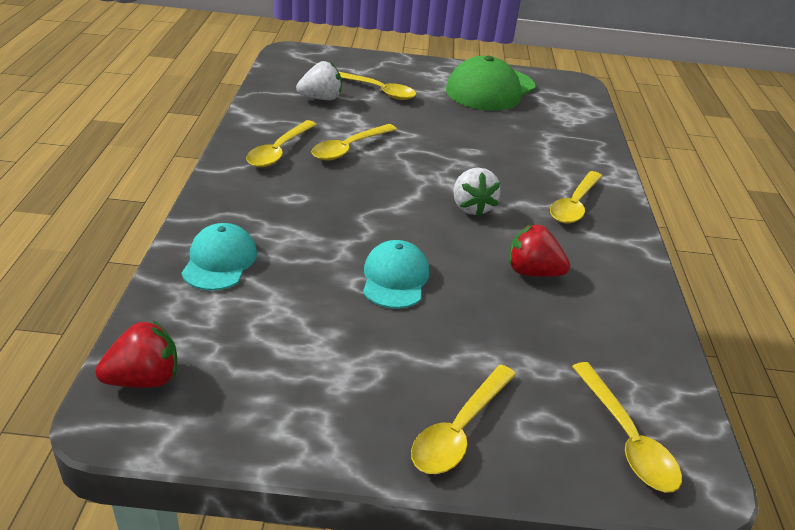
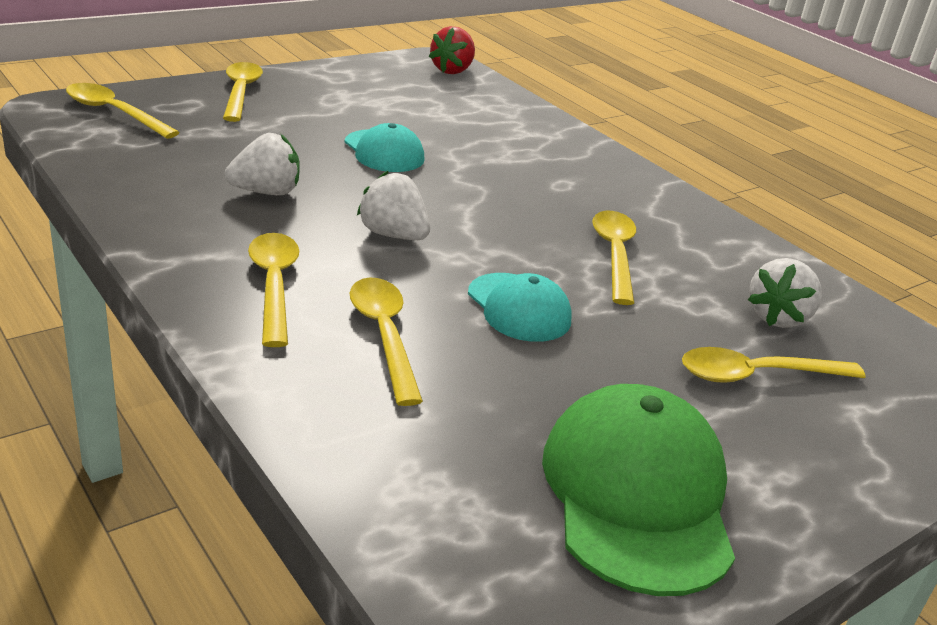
camera: 140 degrees right, 5 degrees down
(220, 261) = (523, 125): turquoise cap -> turquoise cap (519, 308)
(279, 151) = (663, 222): yellow spoon -> yellow spoon (384, 335)
(532, 272) = (266, 192): red strawberry -> white strawberry

